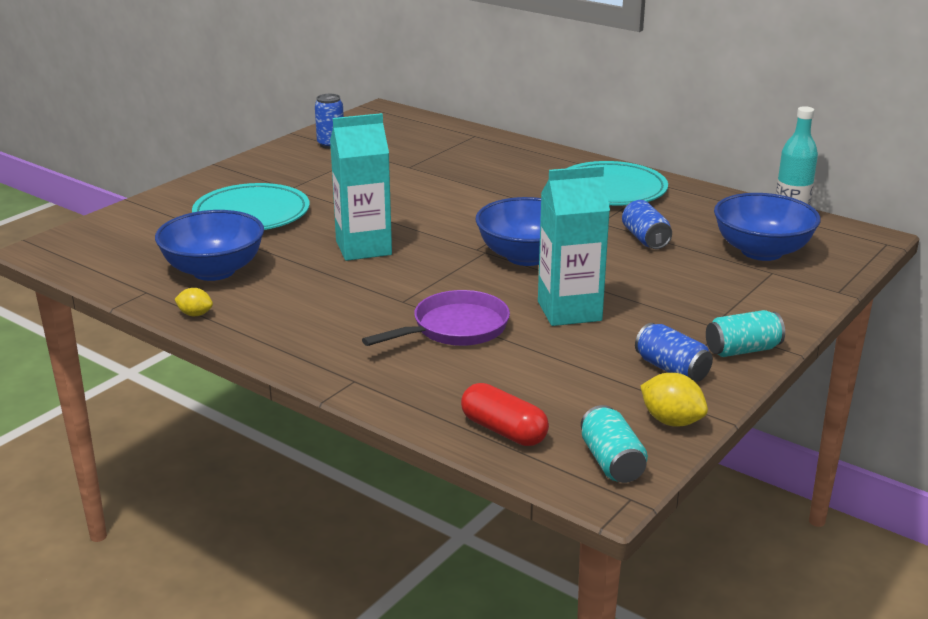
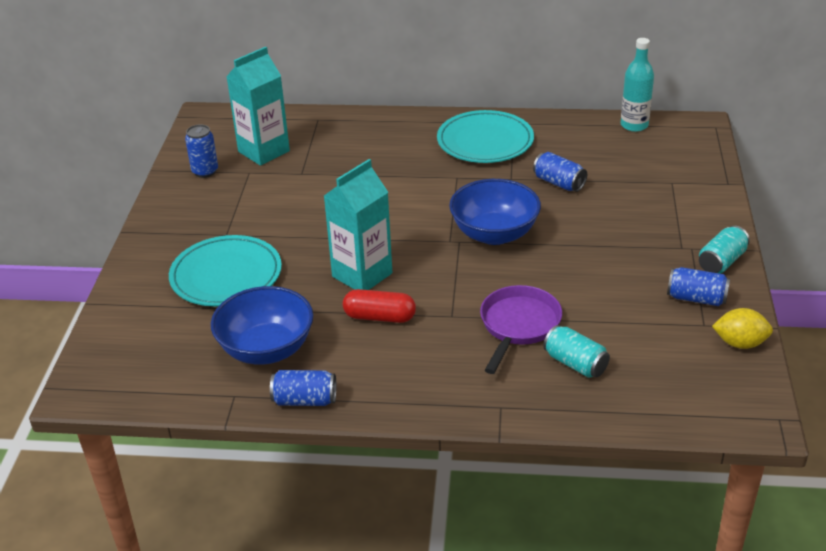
camera: 30 degrees left, 10 degrees up
(195, 314) = (305, 400): yellow lemon -> blue can
(503, 431) = (648, 402): red capsule -> red capsule (379, 317)
(569, 311) = (578, 274): turquoise carton -> turquoise carton (264, 151)
(612, 462) = (739, 395): turquoise can -> turquoise can (575, 363)
(761, 251) = (646, 165): blue bowl -> none

